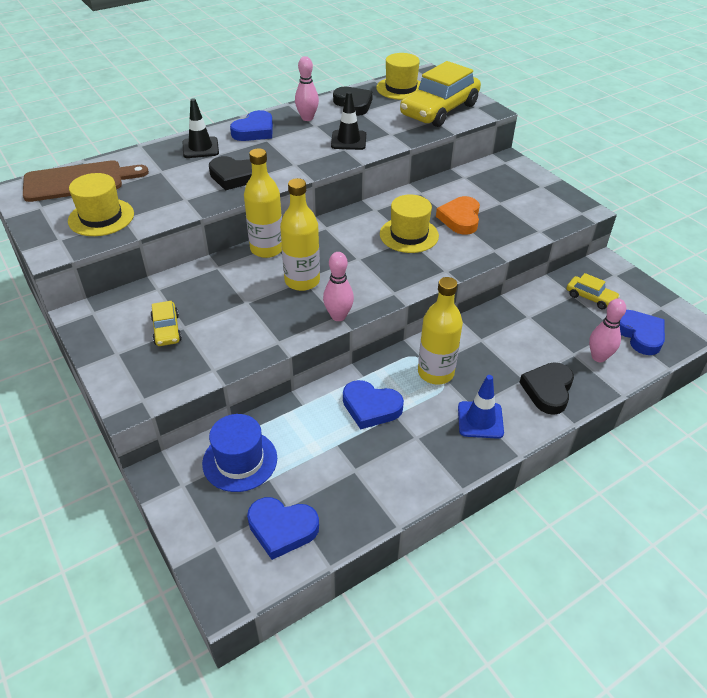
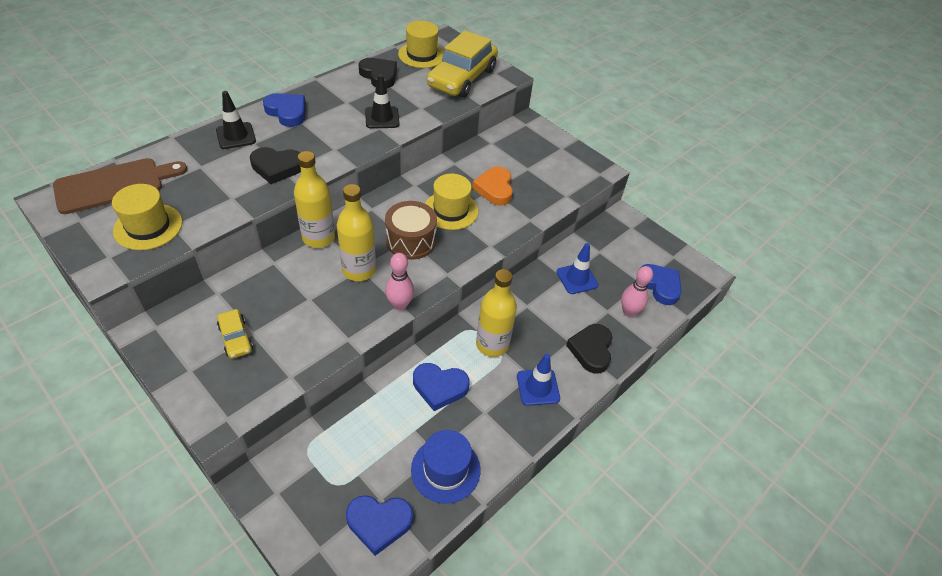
camera: 15 degrees left, 5 degrees up
(240, 460) = (327, 459): blue hat -> blue hat (445, 469)
(254, 131) = (287, 112): blue heart -> blue heart turned 75 degrees counterclockwise
(307, 118) = (337, 94): pink bowling pin -> none
(361, 259) = (411, 241): none -> brown drum
(542, 319) = (577, 278): none -> blue traffic cone
(590, 297) = (614, 252): yellow car -> none

